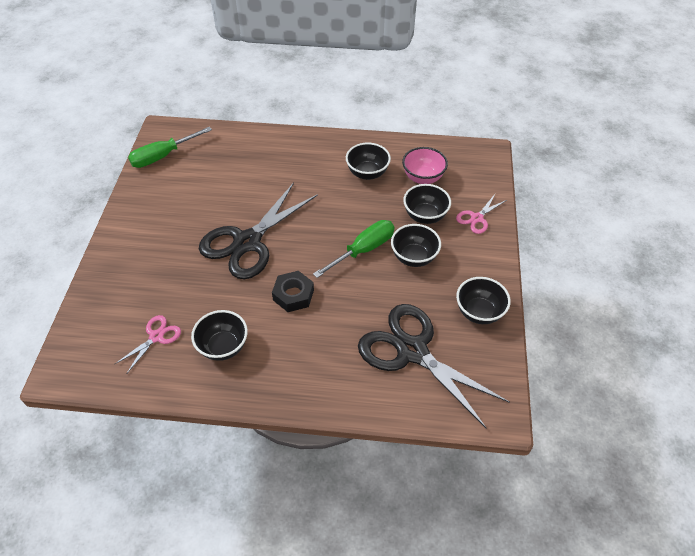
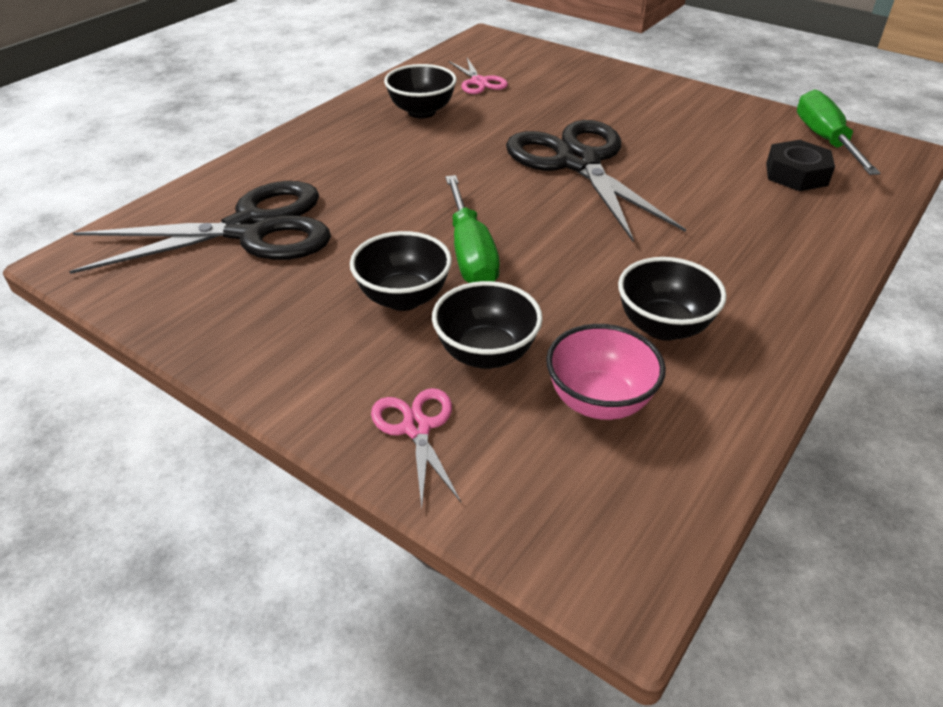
camera: 120 degrees right, 10 degrees down
(293, 295) = (447, 171): black nut -> black nut (796, 174)
(479, 312) = (225, 319): black bowl -> none

